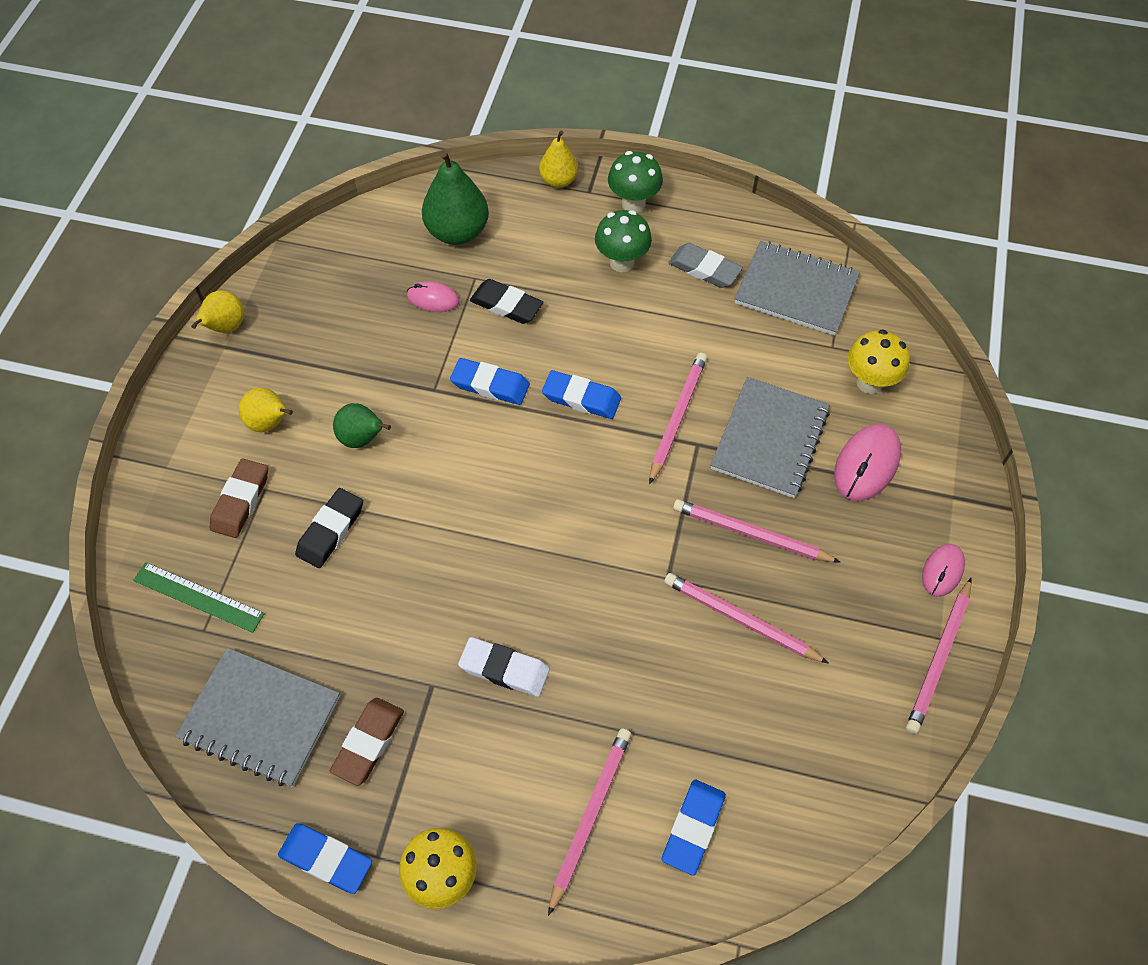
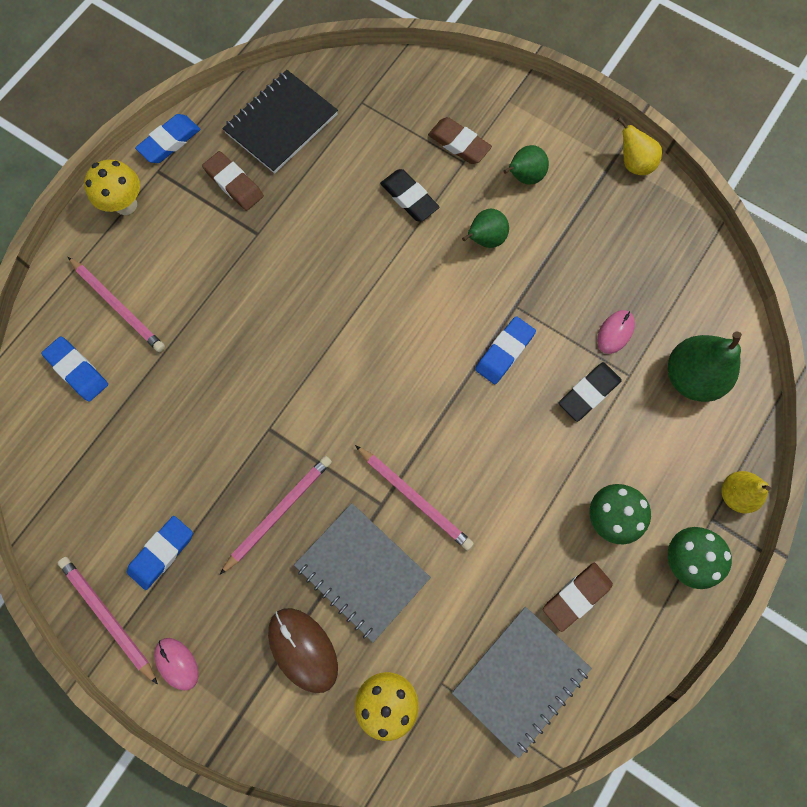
camera: 110 degrees right, 15 degrees up
(198, 597) = (389, 103): green ruler -> none
(260, 718) = (281, 124): grey notebook -> black notebook
(270, 423) = (524, 177): yellow pear -> green pear
(504, 669) = (247, 284): white eraser -> none
(581, 398) = (464, 423): blue eraser -> blue eraser (162, 552)
(704, 269) = (576, 596): grey eraser -> brown eraser
(740, 620) = (209, 470): pink pencil -> none
(866, 464) = (303, 649): pink mouse -> brown mouse

